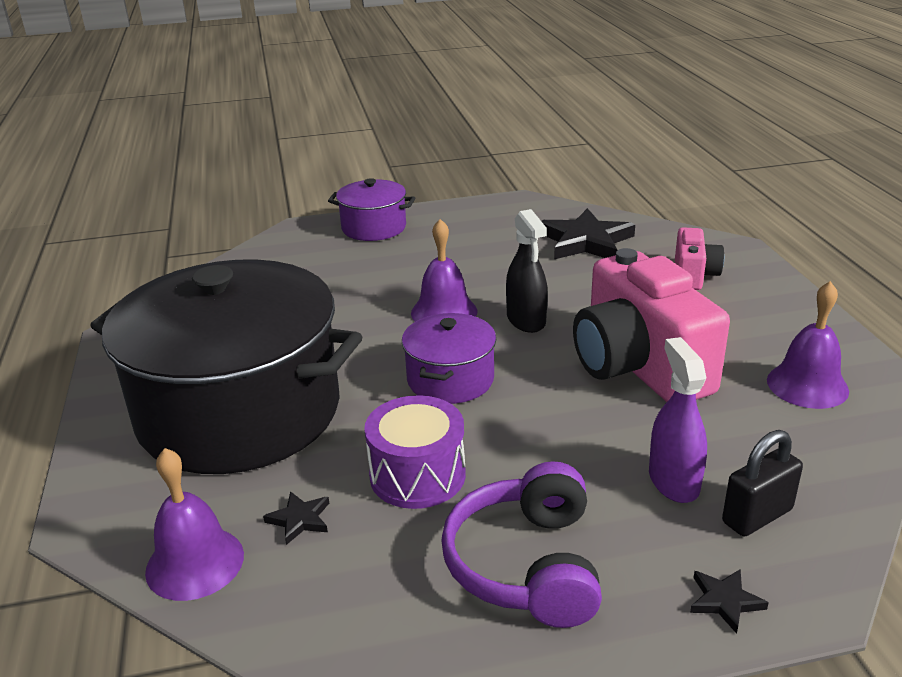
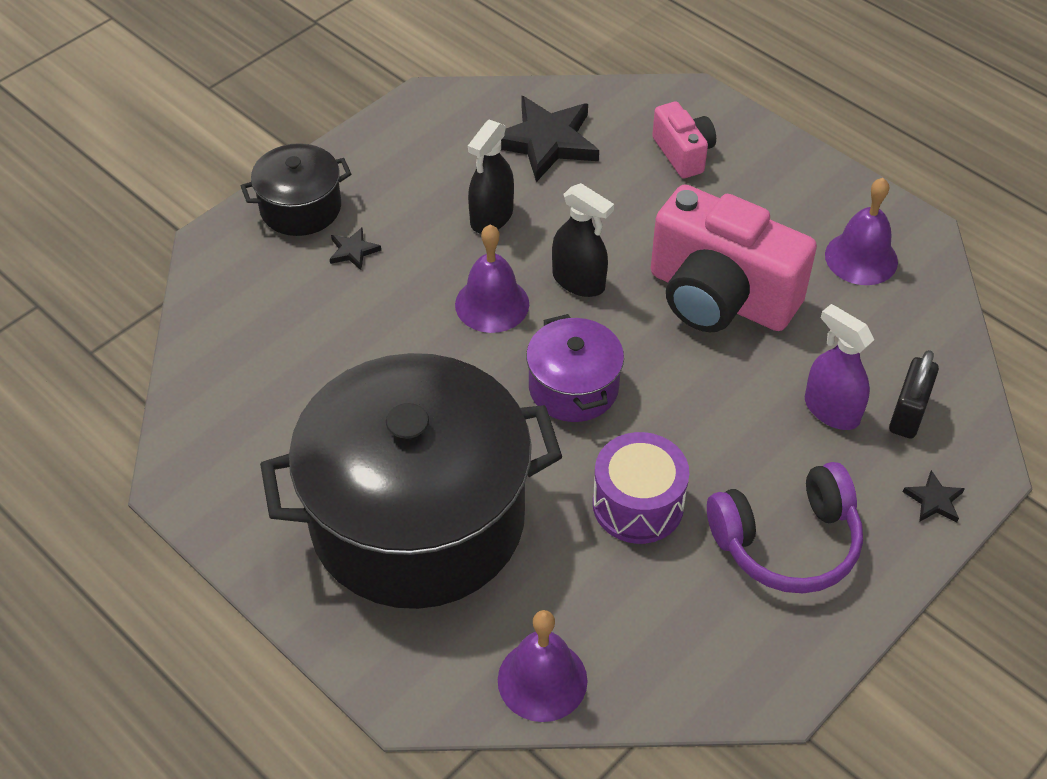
camera: 35 degrees left, 20 degrees up
(299, 519) = (585, 596): black star -> black star (353, 251)
(374, 228) = (301, 208): purple pot -> black pot
(498, 267) = (491, 217): none -> black spray bottle
(526, 565) = (787, 542): purple headphones -> purple headphones turned 75 degrees counterclockwise

